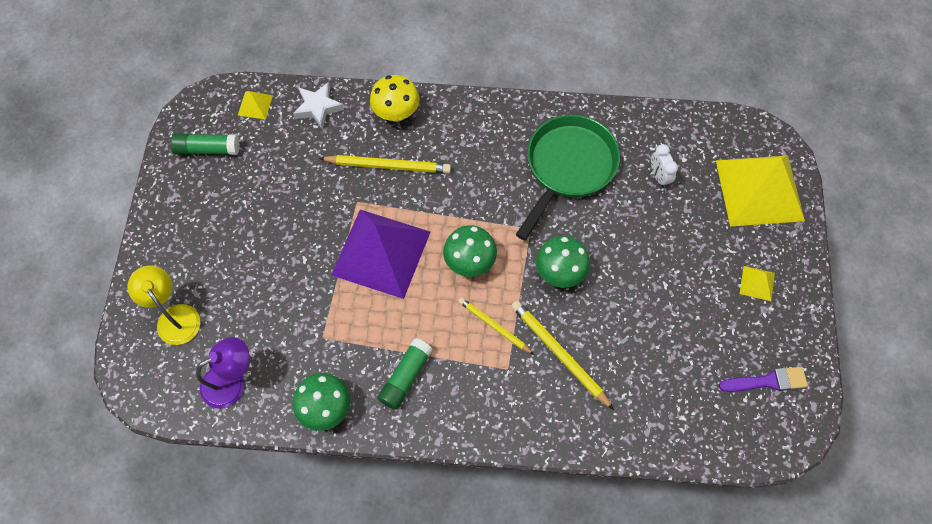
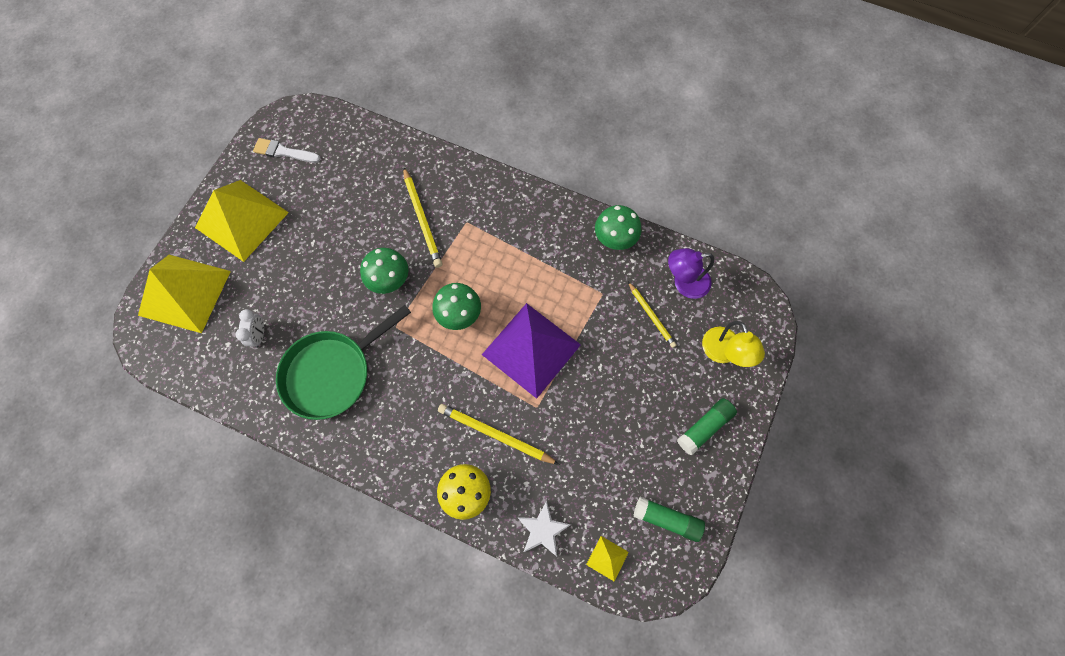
camera: 160 degrees left, 5 degrees up
(405, 377) = (546, 241): green glue stick -> green glue stick (704, 427)
(494, 326) = (462, 256): yellow pencil -> yellow pencil (651, 316)
(757, 283) = (242, 219): yellow pyramid -> yellow pyramid, size x2.48
(767, 381) = (283, 152): purple brush -> white brush

